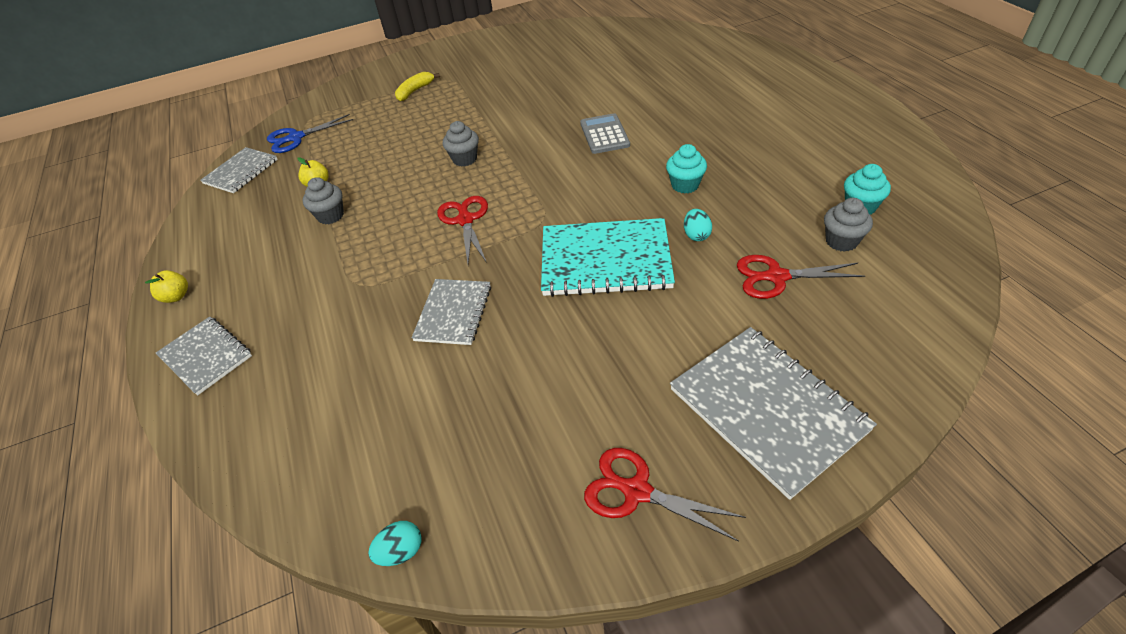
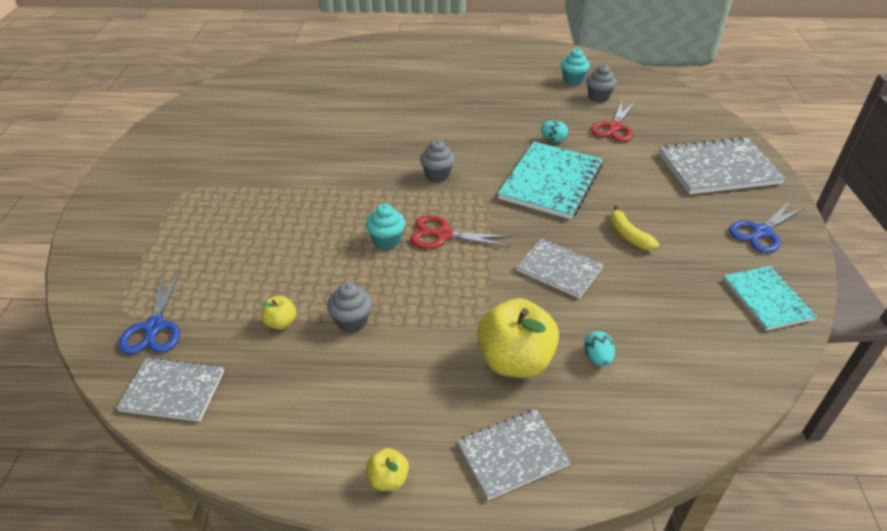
camera: 70 degrees left, 5 degrees down
(241, 172) = (173, 391): grey notebook -> grey notebook turned 45 degrees counterclockwise
(312, 323) = (514, 361): none -> yellow apple
(401, 551) = (782, 347): turquoise egg -> turquoise egg (597, 358)
(415, 91) = (178, 216): yellow banana -> yellow banana (628, 236)
(465, 159) = (348, 214): grey cupcake -> grey cupcake (437, 175)
(487, 520) = (767, 299): none -> turquoise notebook
(604, 134) = (395, 136): grey calculator -> none
(636, 491) = (761, 232): red scissors -> blue scissors
(685, 185) = (495, 125): turquoise cupcake -> turquoise cupcake (386, 241)

